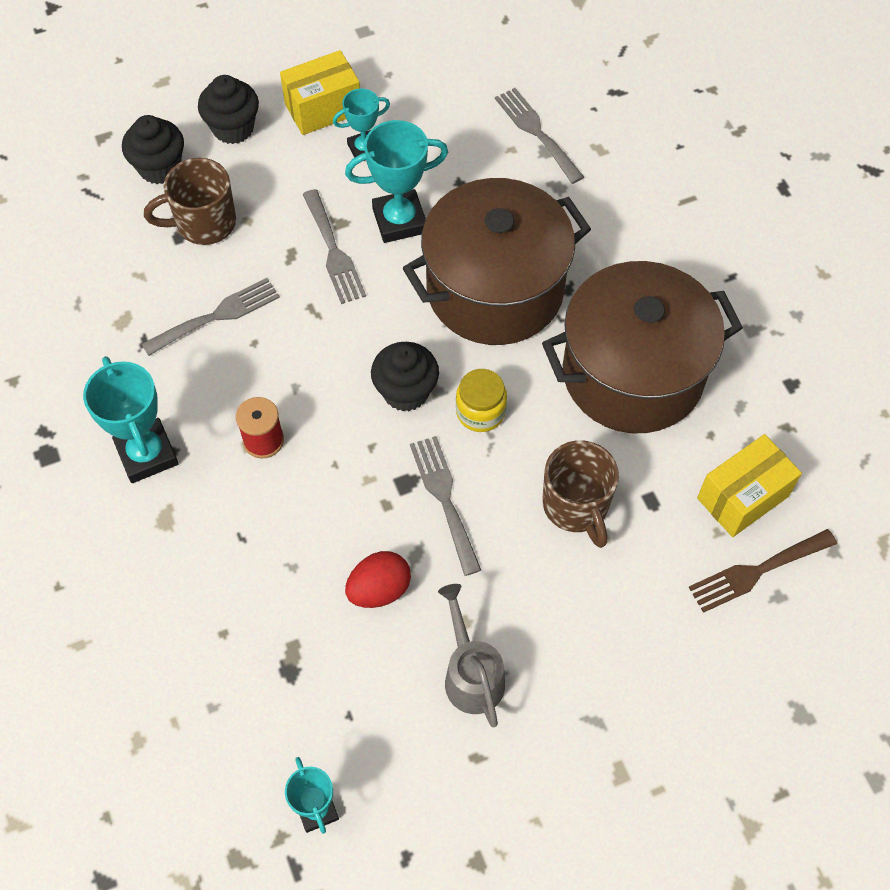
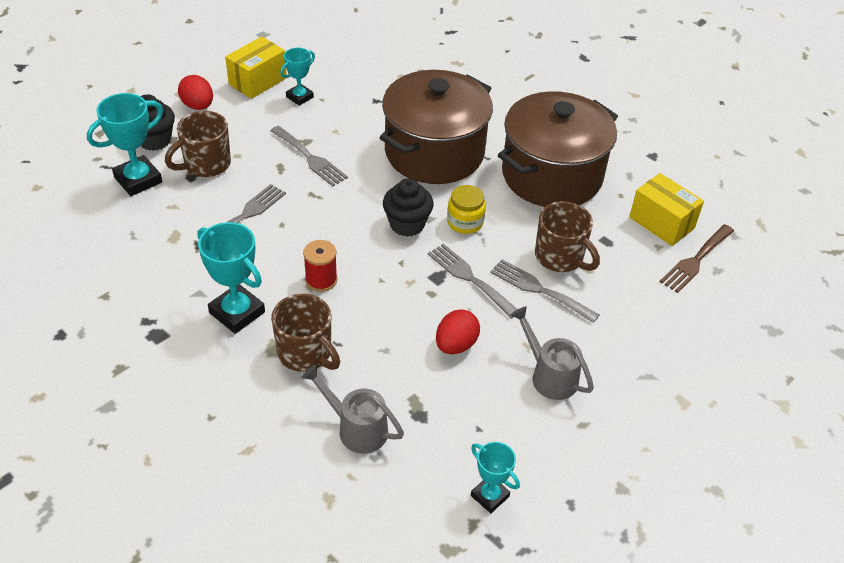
camera: 25 degrees left, 15 degrees down
(199, 539) = (305, 353): none -> brown mug
(209, 661) = (356, 428): none -> grey watering can
(233, 128) = (198, 106): black cupcake -> red egg
(399, 220) = (347, 130): turquoise trophy -> turquoise trophy (138, 180)
(536, 132) = (411, 63): grey fork -> grey fork (539, 289)
(742, 497) = (661, 223): yellow box -> yellow box turned 75 degrees counterclockwise

